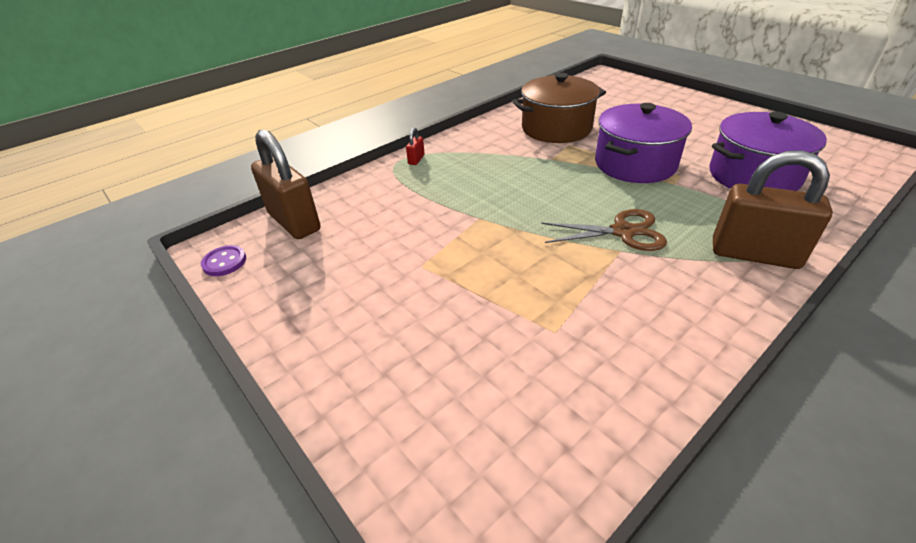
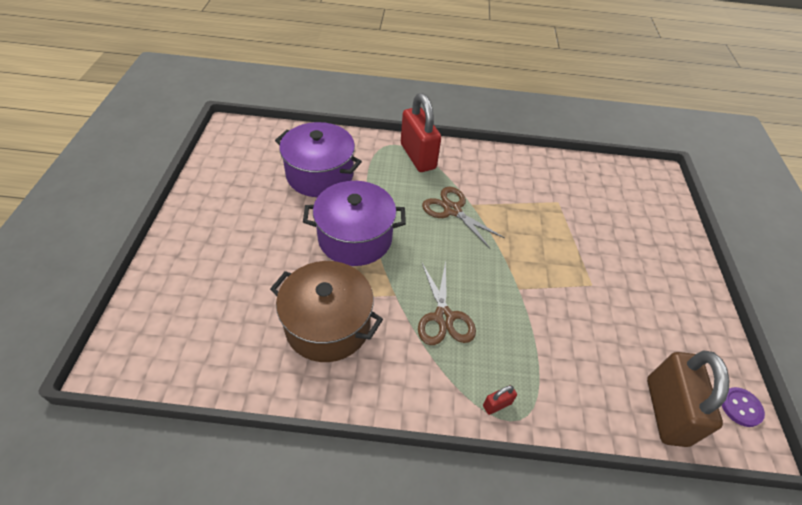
camera: 140 degrees left, 10 degrees up
(504, 169) = (443, 317): none -> brown scissors
(754, 254) = (418, 156): brown padlock -> red padlock

